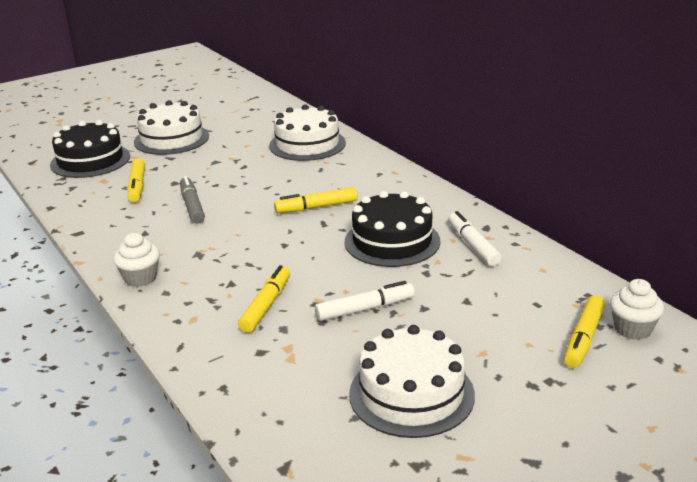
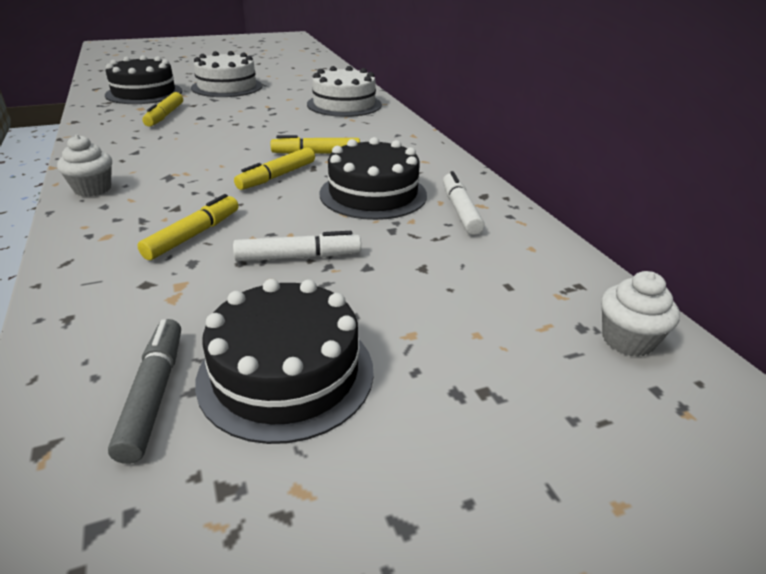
camera: 10 degrees right, 5 degrees up
(192, 206) = (199, 137): grey marker -> grey marker (154, 394)
(411, 394) = (286, 373): white cake -> black cake
(583, 338) = (554, 340): yellow marker -> yellow marker (277, 176)

